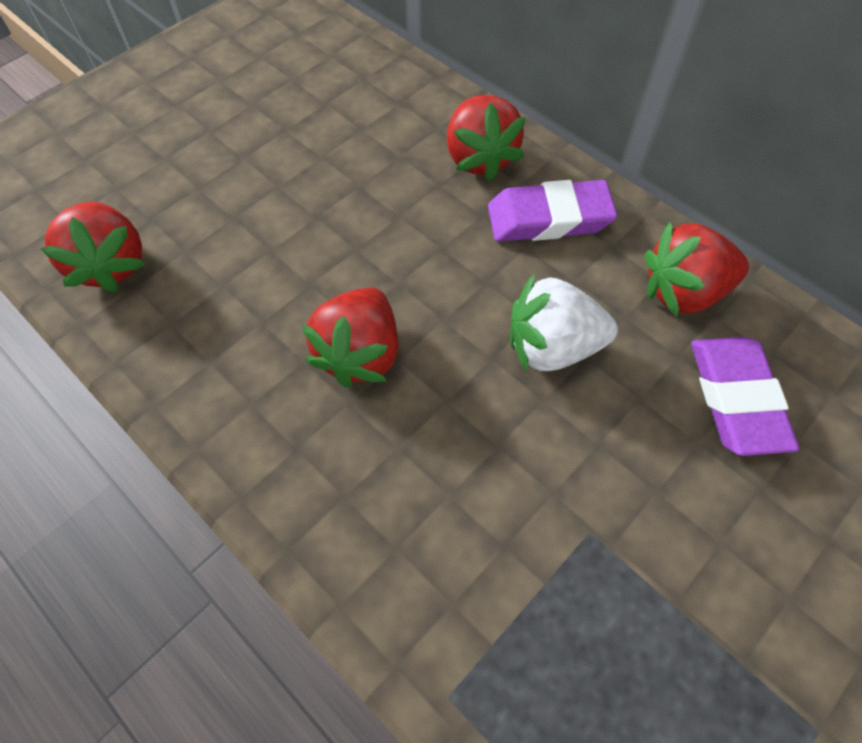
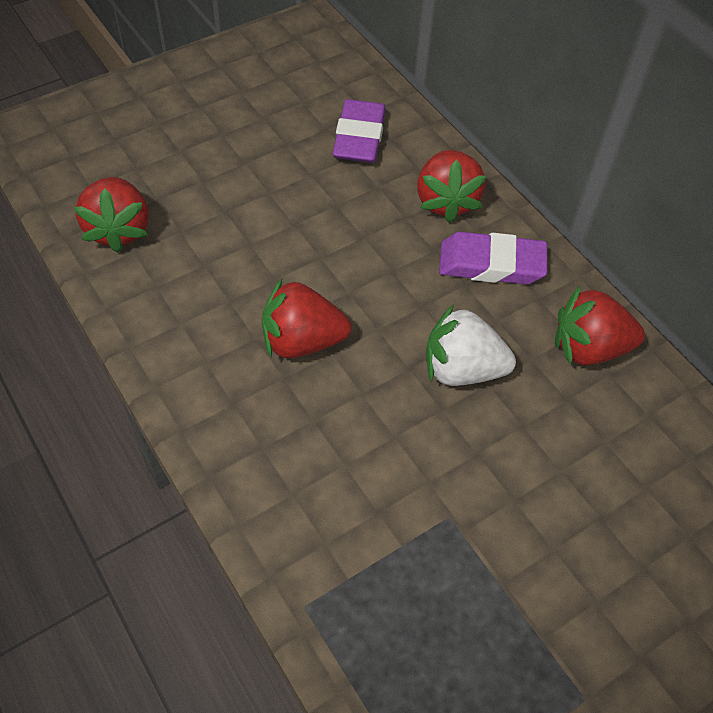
camera: 10 degrees right, 5 degrees down
(360, 354) = (302, 341): red strawberry -> red strawberry turned 60 degrees clockwise
(736, 398) = (604, 443): purple eraser -> purple eraser (359, 137)

